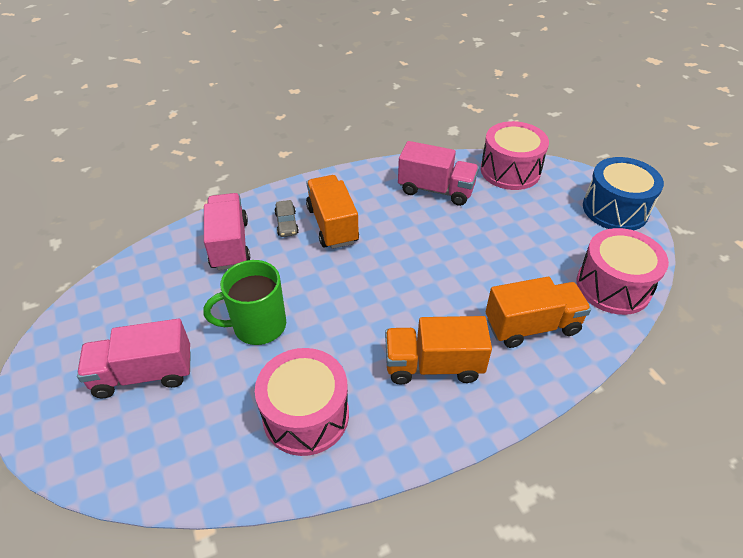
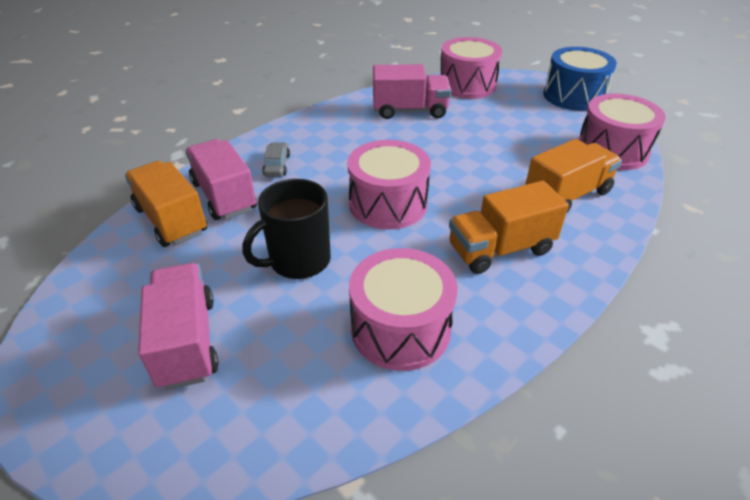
camera: 20 degrees left, 5 degrees down
(144, 373) = (187, 341): pink truck -> pink truck turned 105 degrees clockwise
(258, 326) = (298, 260): green mug -> black mug
(286, 223) = (277, 165): grey car -> grey car turned 150 degrees counterclockwise
(332, 225) = (326, 157): orange truck -> orange truck (171, 220)
(360, 289) = (388, 204): none -> pink drum

